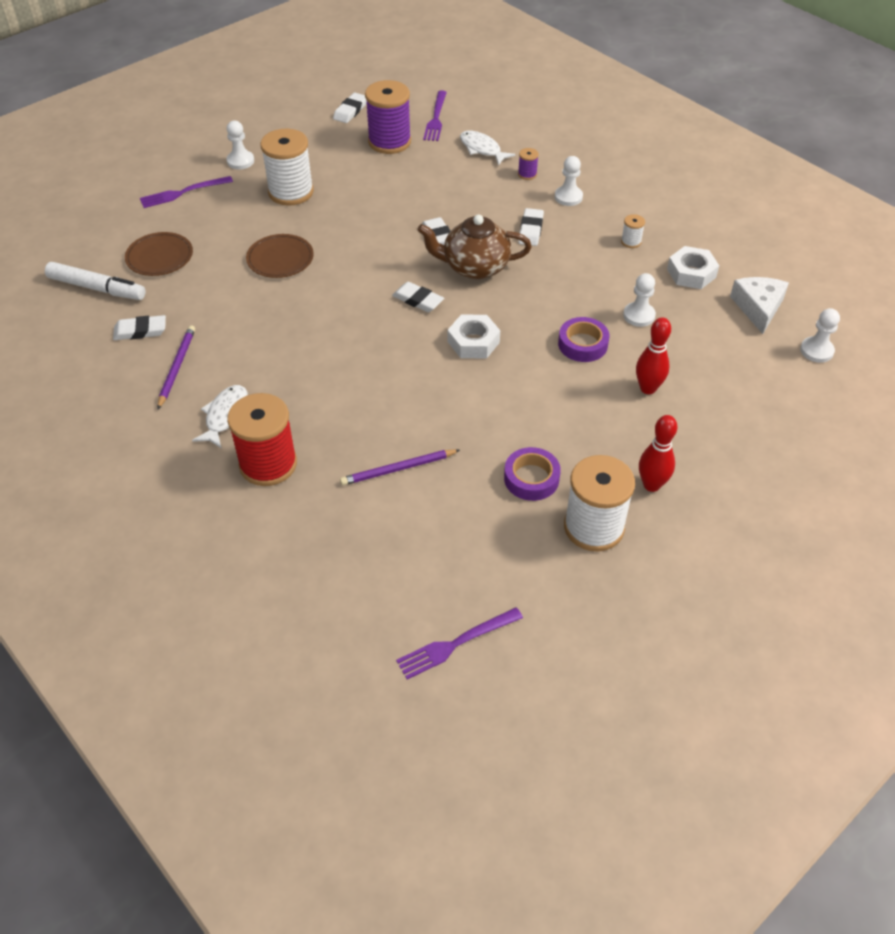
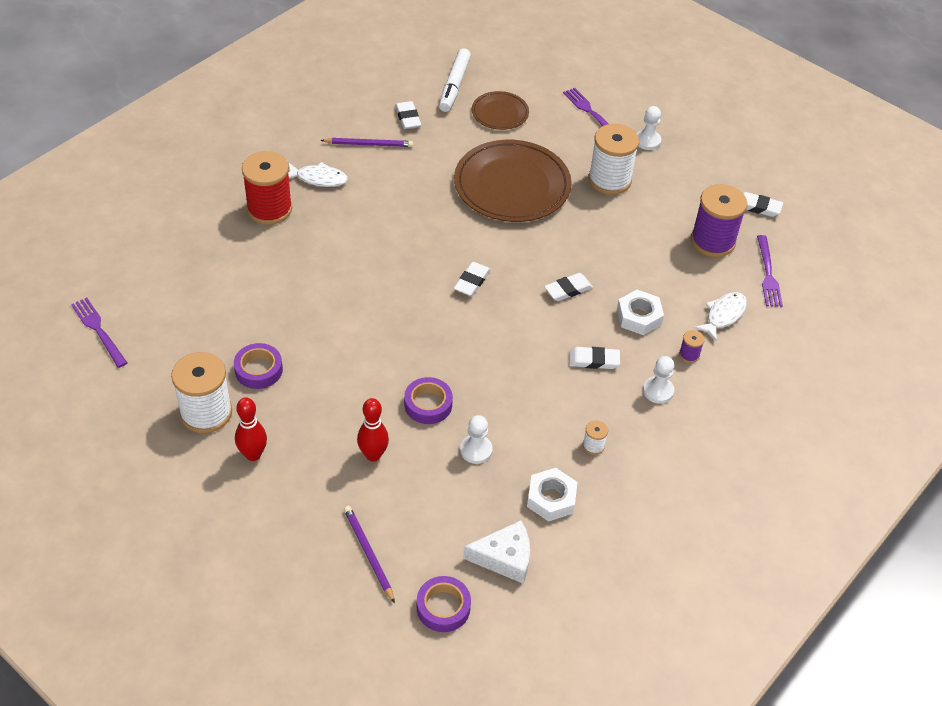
camera: 80 degrees right, 0 degrees up
(280, 259) = (512, 185): brown plate -> brown plate, size x1.93
(398, 469) = (266, 284): purple pencil -> purple pencil (368, 553)
(436, 118) = (768, 274): purple fork -> purple fork turned 90 degrees counterclockwise
(473, 342) = (421, 323): white nut -> white nut (639, 317)
(474, 267) = (526, 319): brown teapot -> none
(816, 351) = (443, 607): white pawn -> purple tape

